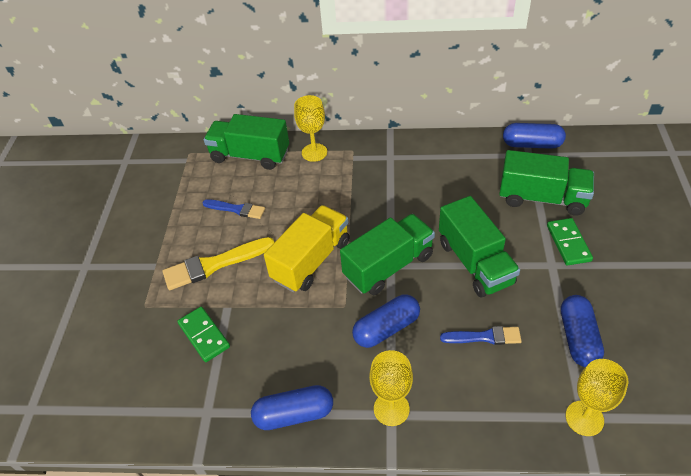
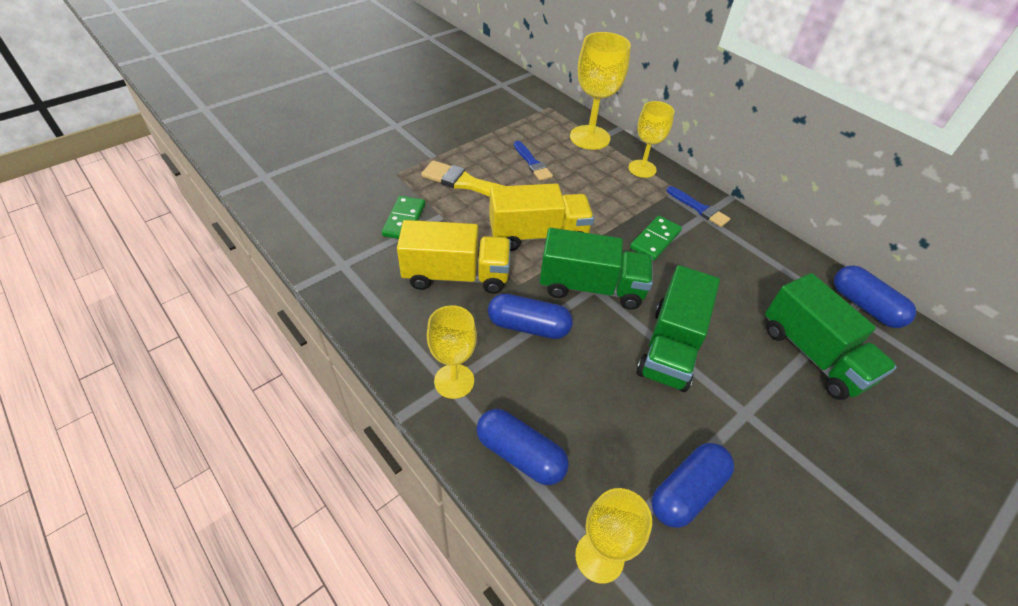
camera: 40 degrees right, 0 degrees up
(250, 156) = (590, 137): green truck -> yellow goblet
(294, 414) = (388, 318): blue capsule -> blue capsule (520, 454)
(297, 340) = (456, 275): none -> yellow truck
(484, 337) = (599, 406): blue brush -> blue brush (699, 208)
(568, 243) = (790, 412): green domino -> green domino (655, 240)

